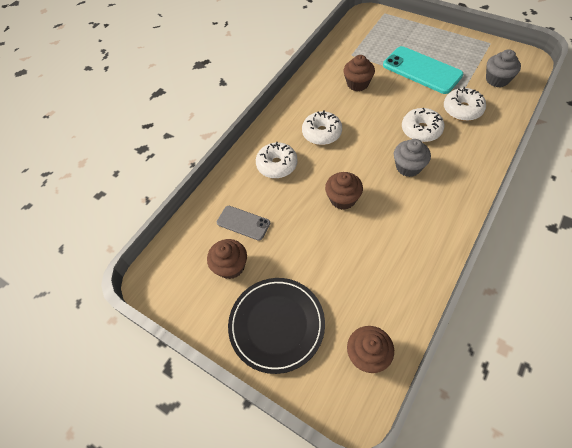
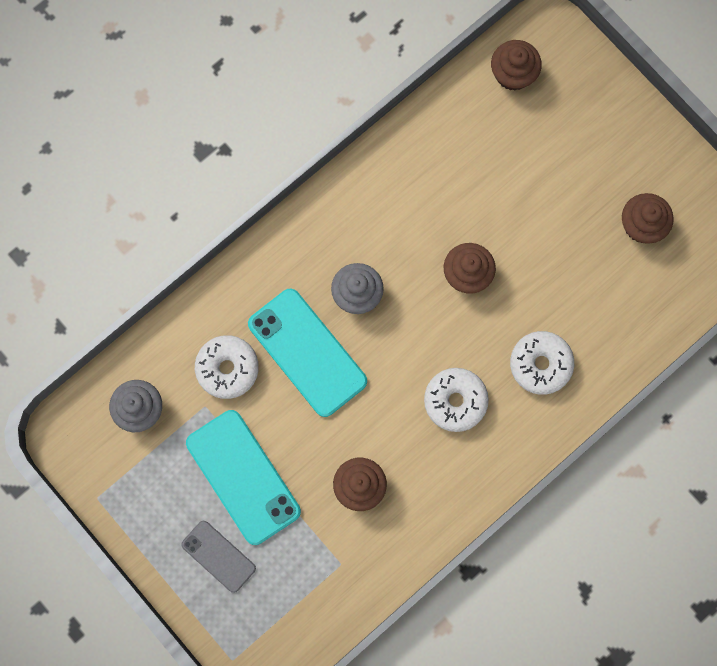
camera: 170 degrees left, 20 degrees up
(243, 223) = (612, 283): grey phone -> grey phone (218, 556)
(276, 325) = (603, 135): black plate -> none
(421, 130) = (307, 352): white donut -> turquoise phone

